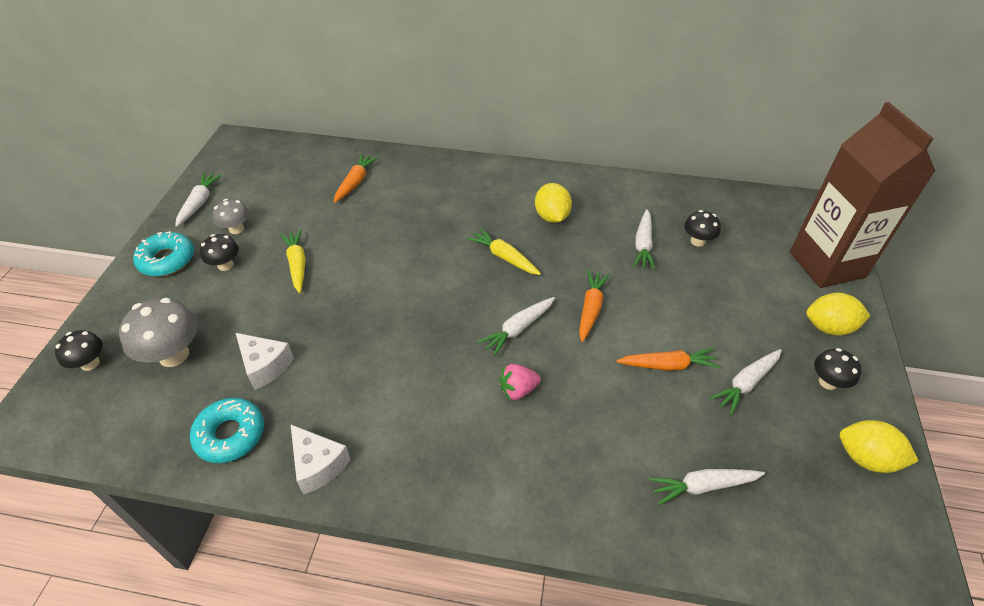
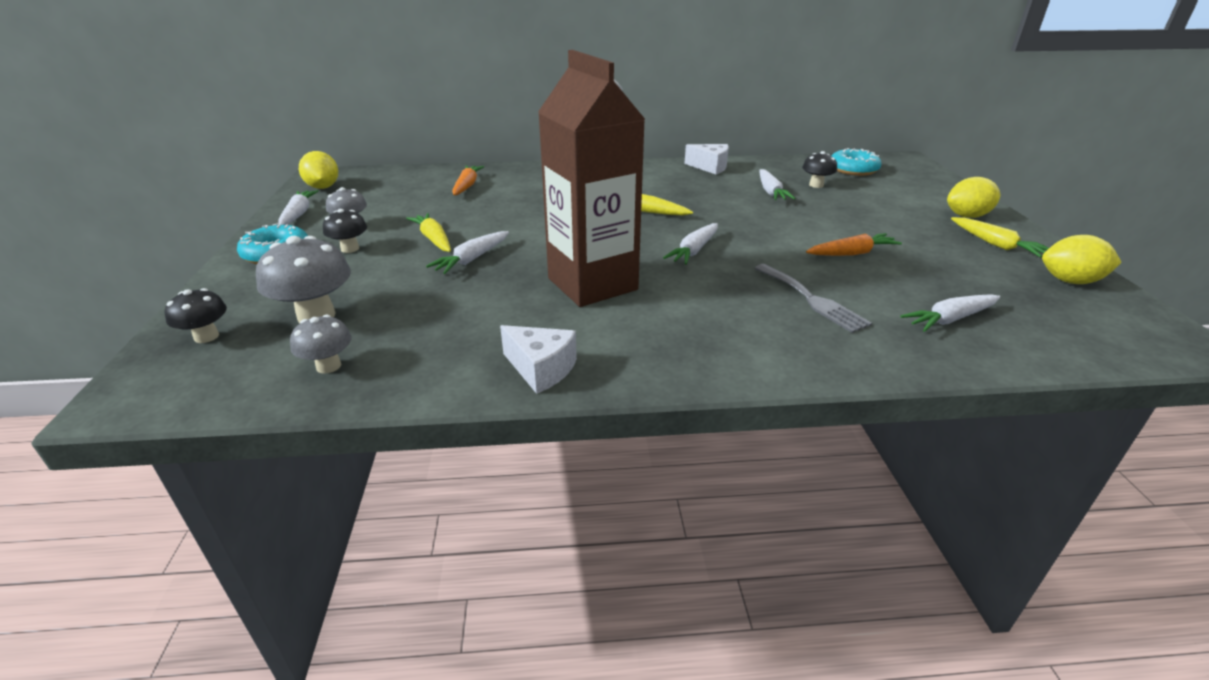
camera: 15 degrees left, 15 degrees down
(165, 421) = (328, 366): none -> grey mushroom
(230, 435) = (419, 363): turquoise donut -> turquoise donut (853, 169)
(265, 366) = (435, 309): white cheese -> white cheese (710, 167)
(518, 390) = (723, 287): pink strawberry -> none
(551, 216) = (675, 186): yellow lemon -> yellow lemon (323, 187)
(589, 427) = (812, 300): none -> grey fork
(590, 309) = (753, 231): orange carrot -> none
(746, 383) = (929, 254): white carrot -> white carrot (472, 259)
(826, 264) = (933, 185): brown carton -> brown carton (592, 284)
(828, 382) = (996, 244): black mushroom -> yellow carrot

